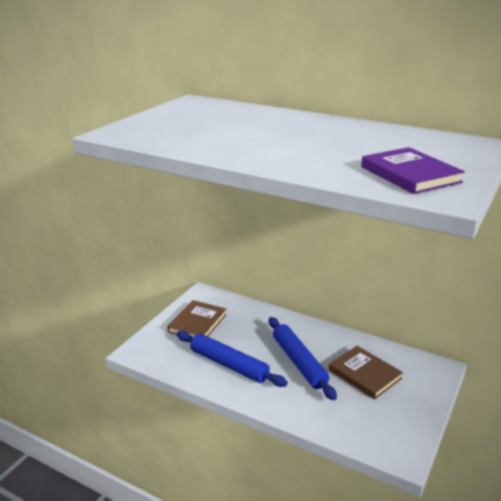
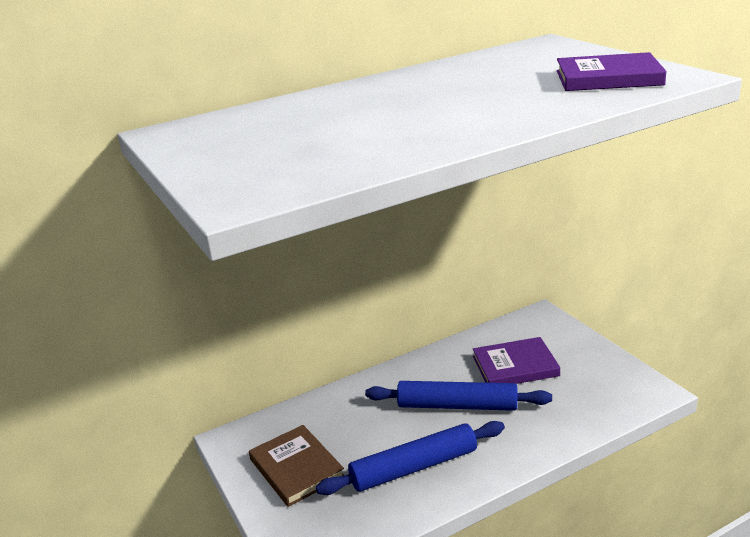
camera: 55 degrees left, 0 degrees up
(364, 374) = (515, 366): brown book -> purple book

